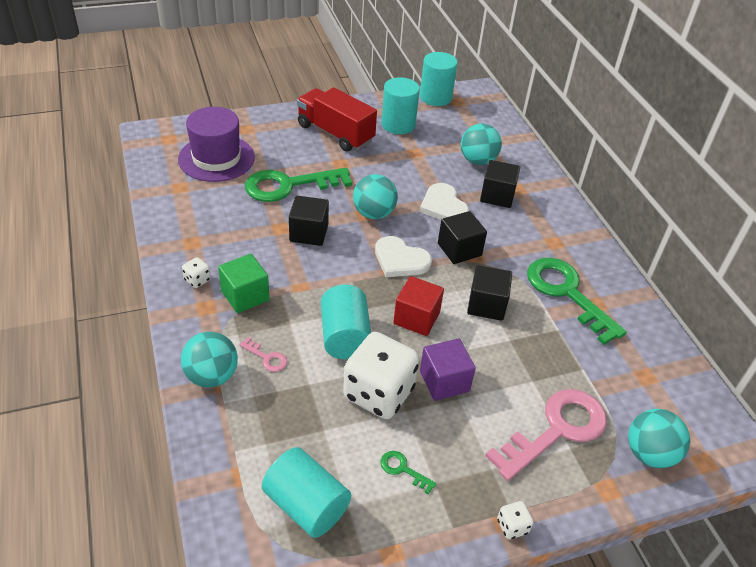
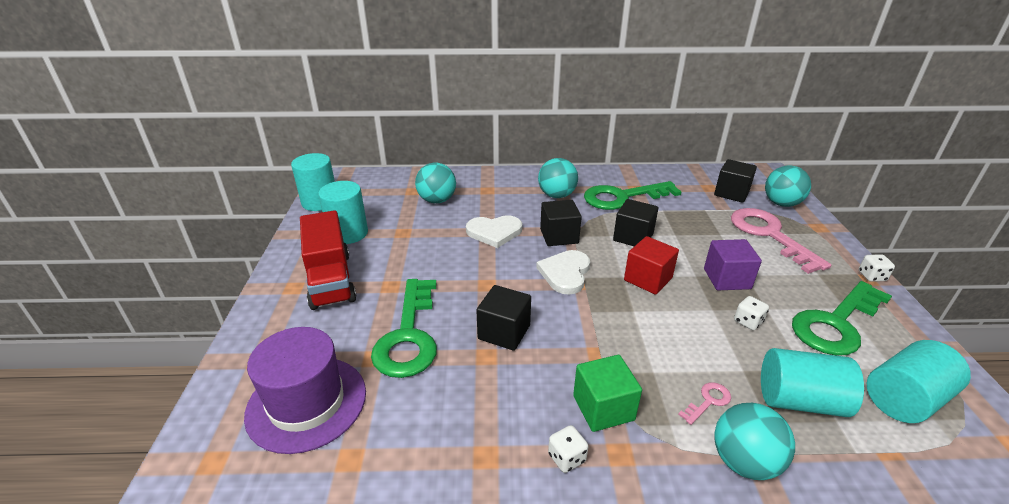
camera: 70 degrees left, 10 degrees down
(335, 133) = (331, 280): red truck -> red truck turned 75 degrees counterclockwise
(345, 336) = (673, 331): turquoise cylinder -> turquoise cylinder (800, 400)
(374, 213) = (488, 277): turquoise ball -> turquoise ball (556, 195)
(378, 393) = (748, 322): white dice -> white dice, size x0.41
(400, 260) = (565, 273): white heart -> white heart turned 150 degrees clockwise
(403, 469) = (836, 323): green key -> green key, size x2.44
(497, 196) = (492, 201): black cube -> black cube (731, 193)

